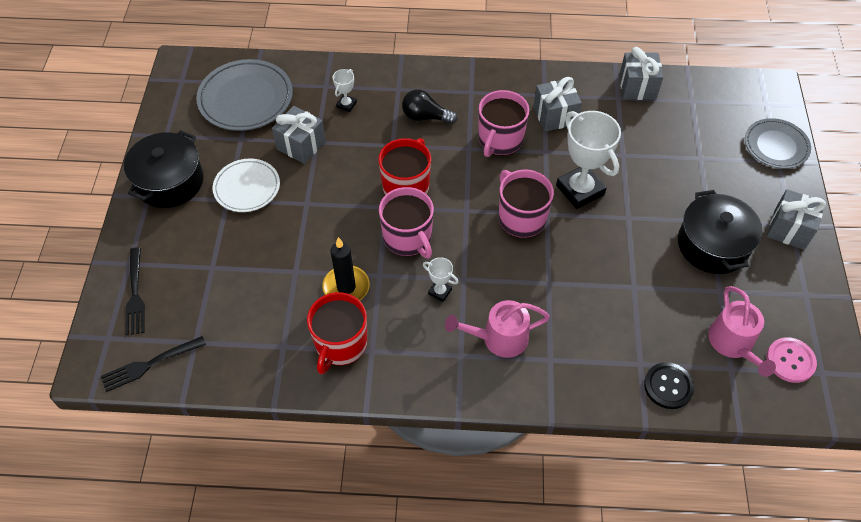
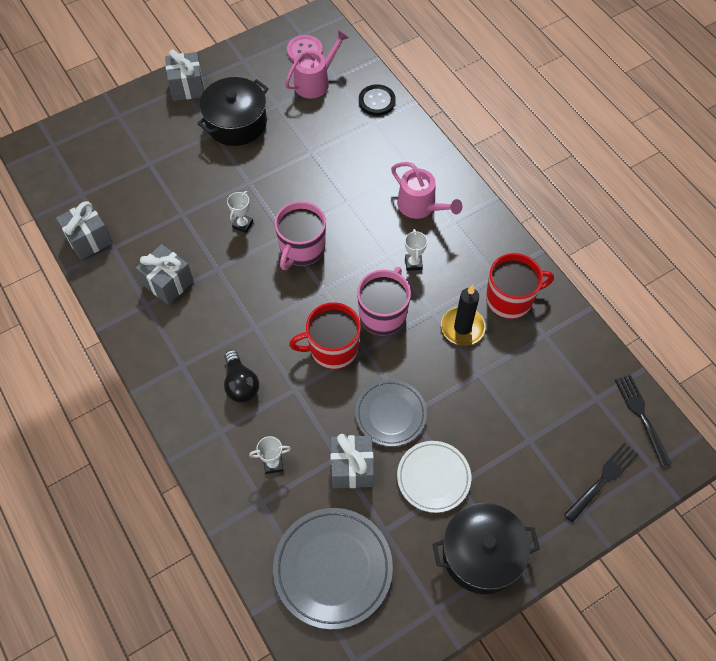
camera: 125 degrees left, 5 degrees up
(149, 364) = (641, 416): black fork -> black fork turned 135 degrees counterclockwise
(500, 140) = (227, 308): pink mug -> none
(580, 190) = (243, 224): white trophy -> white trophy, size x0.46
(776, 146) = (101, 122): grey plate -> grey plate (390, 414)

